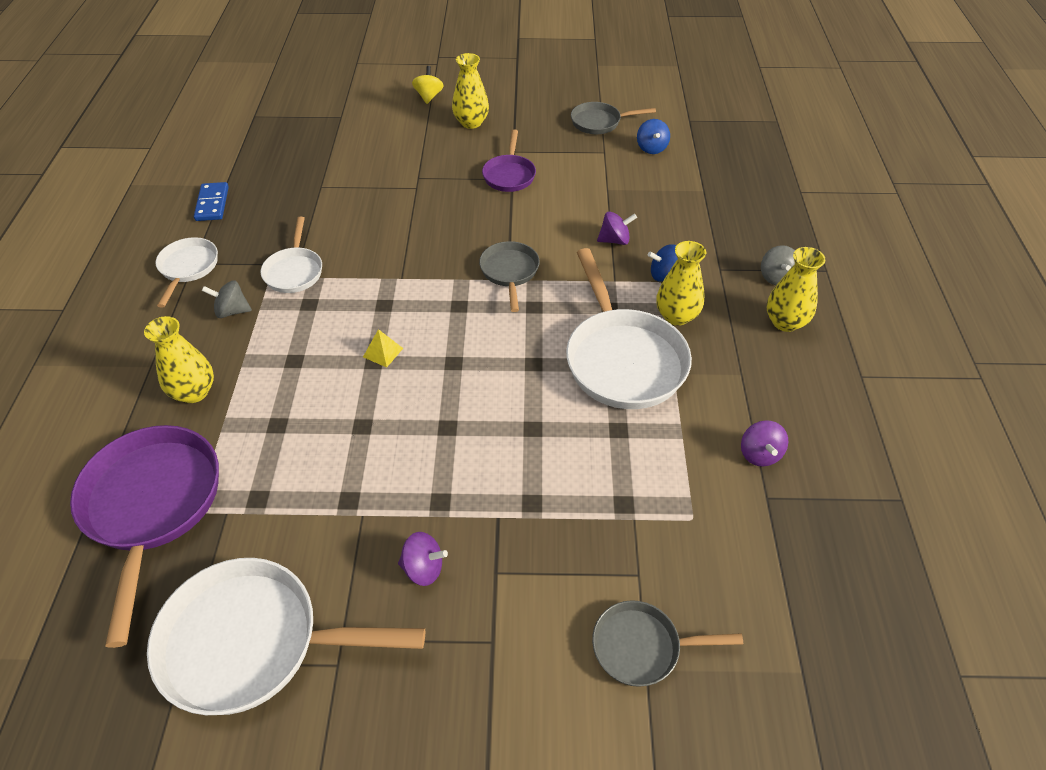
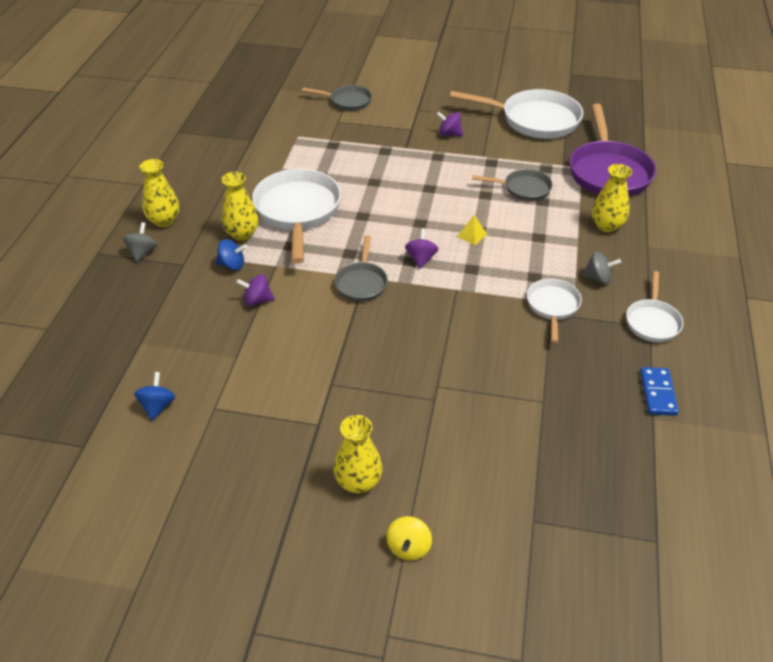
camera: 170 degrees left, 5 degrees down
(509, 175) = (332, 389): purple pan -> none
(599, 122) = (196, 458): grey pan -> grey pan (523, 189)
(759, 454) = (241, 156): purple spinning top -> purple spinning top (421, 259)

